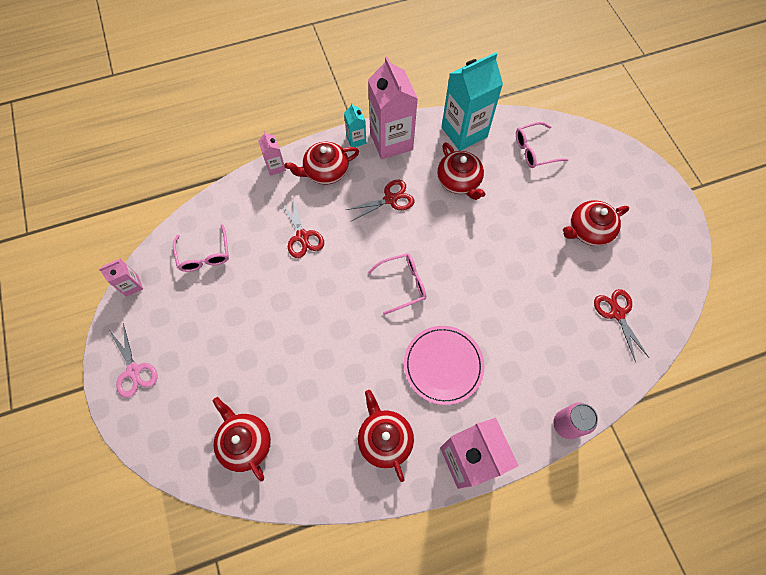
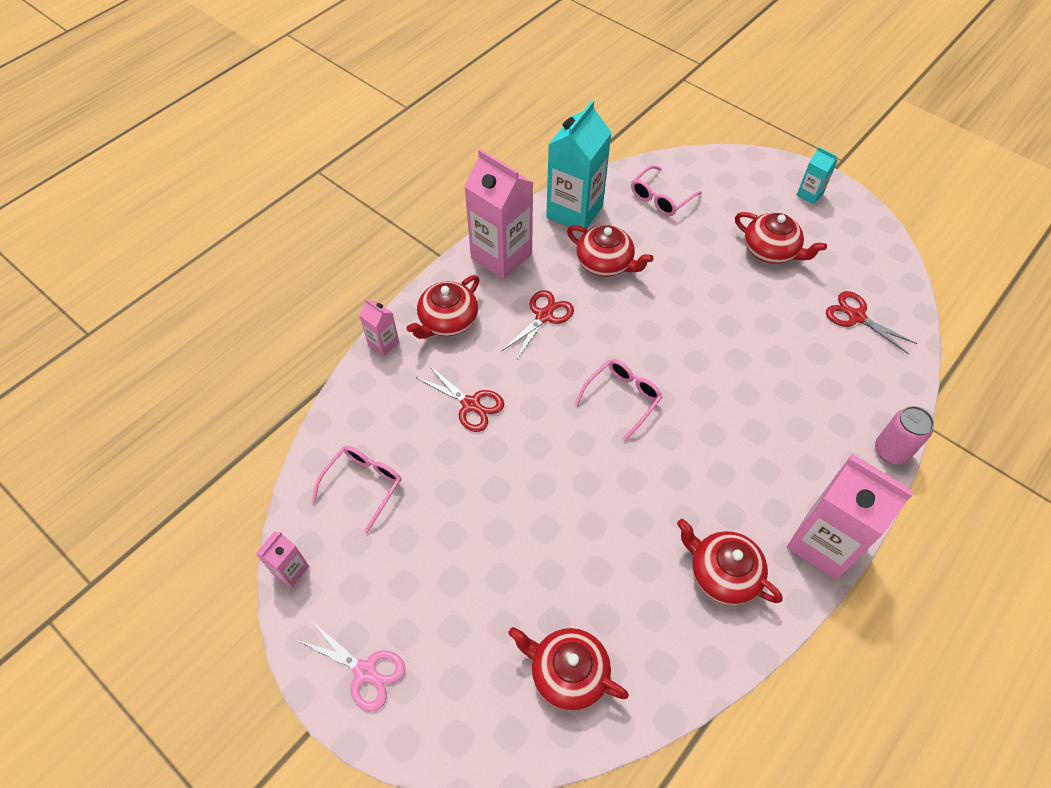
camera: 30 degrees left, 10 degrees down
(204, 255) = (363, 485): pink glasses -> pink glasses turned 105 degrees counterclockwise
(356, 139) = (459, 271): turquoise carton -> turquoise carton (809, 194)
(443, 365) = (726, 460): pink plate -> none
(589, 230) = (771, 250): red teapot -> red teapot turned 90 degrees counterclockwise

